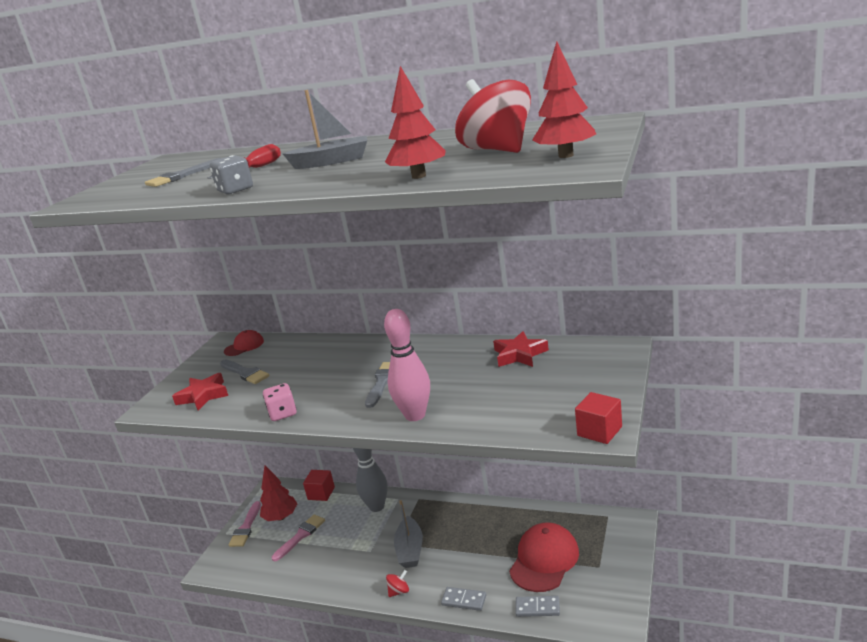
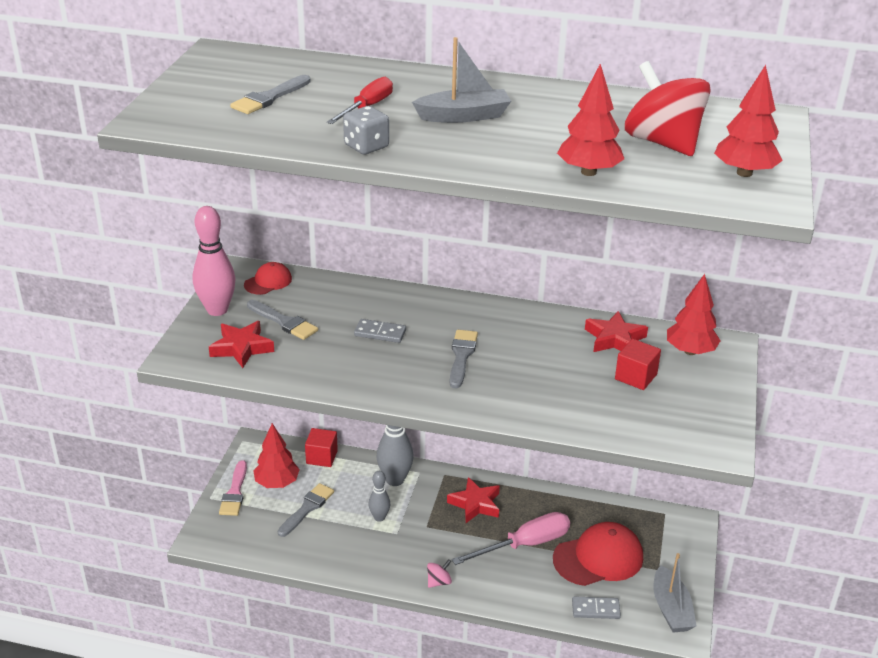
camera: 10 degrees left, 10 degrees up
(283, 413) = (352, 384): pink dice -> none
(300, 536) = (307, 508): pink brush -> grey brush
(358, 539) = (379, 517): none -> grey bowling pin
(399, 591) = (439, 582): red spinning top -> pink spinning top
(410, 550) = (444, 535): grey boat -> grey boat (671, 609)
(415, 415) = (511, 404): pink bowling pin -> pink bowling pin (217, 310)
(441, 521) = (475, 504): none -> red star
(464, 600) = (514, 596): grey domino -> grey domino (380, 333)
(479, 553) = (525, 544): none -> pink screwdriver
(544, 560) = (598, 558): red cap -> red cap turned 45 degrees clockwise
(586, 356) = (690, 351): none -> red tree
(599, 431) = (715, 445): red cube -> red cube (635, 377)

